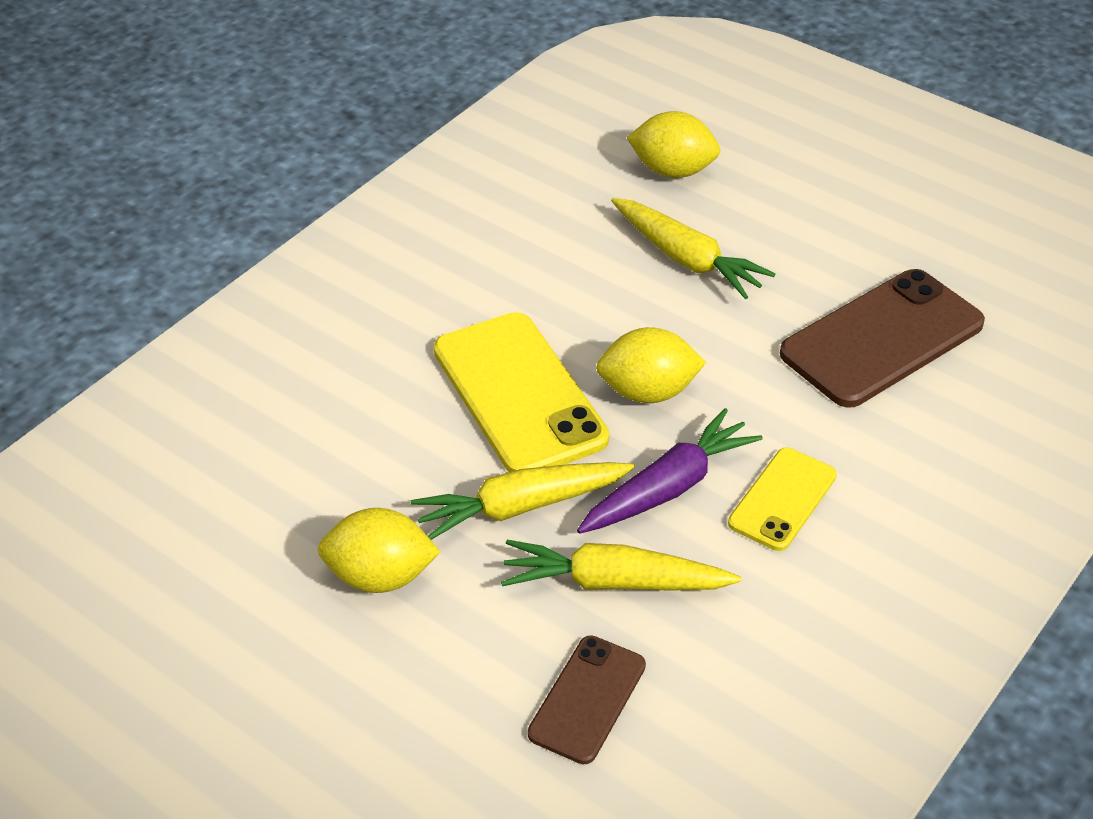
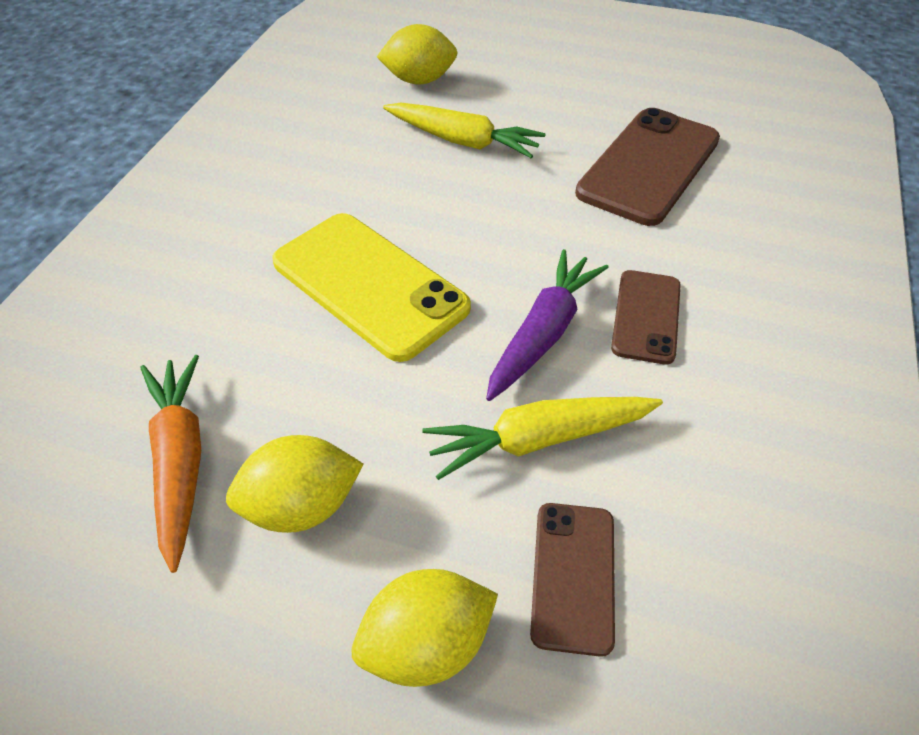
camera: 20 degrees left, 5 degrees up
(291, 510) = (180, 461): none -> orange carrot
(520, 507) = (416, 390): yellow carrot -> none
(648, 392) = (483, 254): yellow lemon -> yellow lemon (426, 644)
(782, 499) = (646, 316): yellow phone -> brown phone

